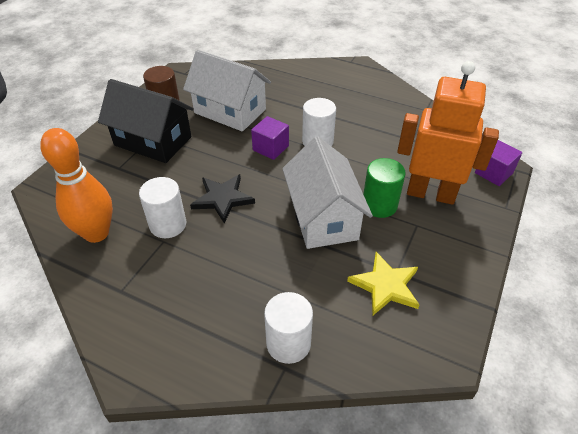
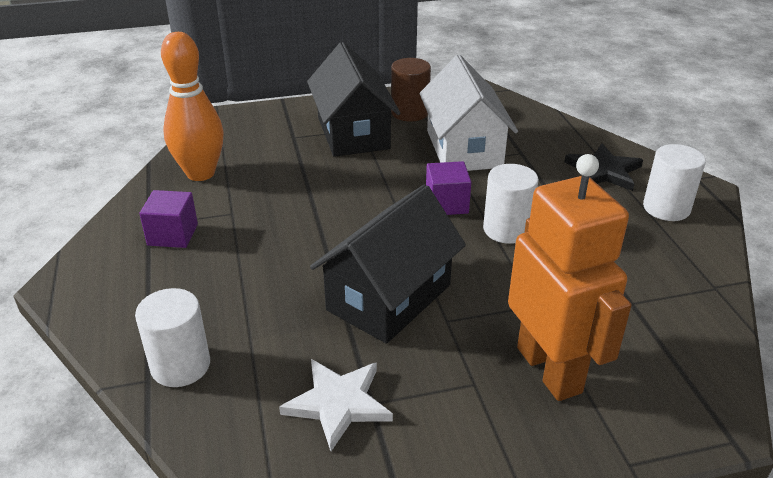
camera: 50 degrees right, 10 degrees down
(168, 225) = (255, 204): white cylinder -> white cylinder (666, 208)
(222, 199) = (329, 215): black star -> black star (604, 171)
(323, 217) = (389, 297): white house -> black house
(379, 205) = (467, 332): green cylinder -> none
(385, 285) = (338, 403): yellow star -> white star
(493, 173) = (685, 417): purple cube -> purple cube (173, 235)

